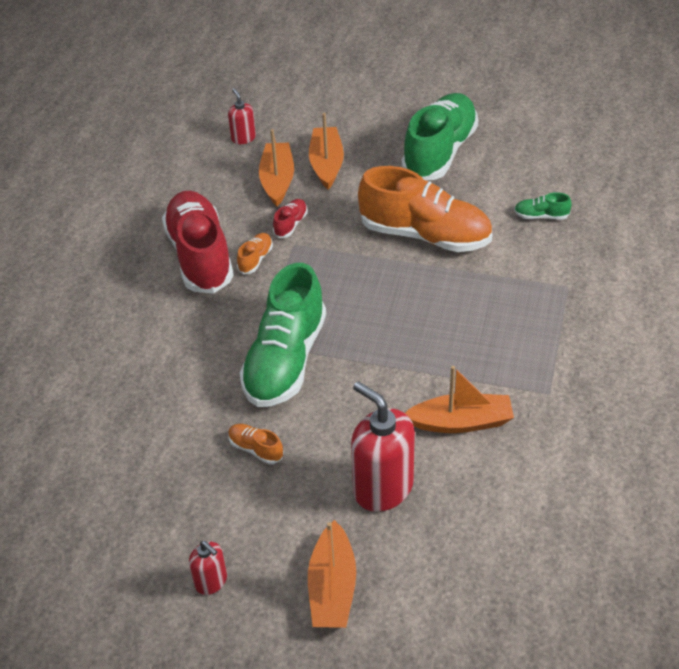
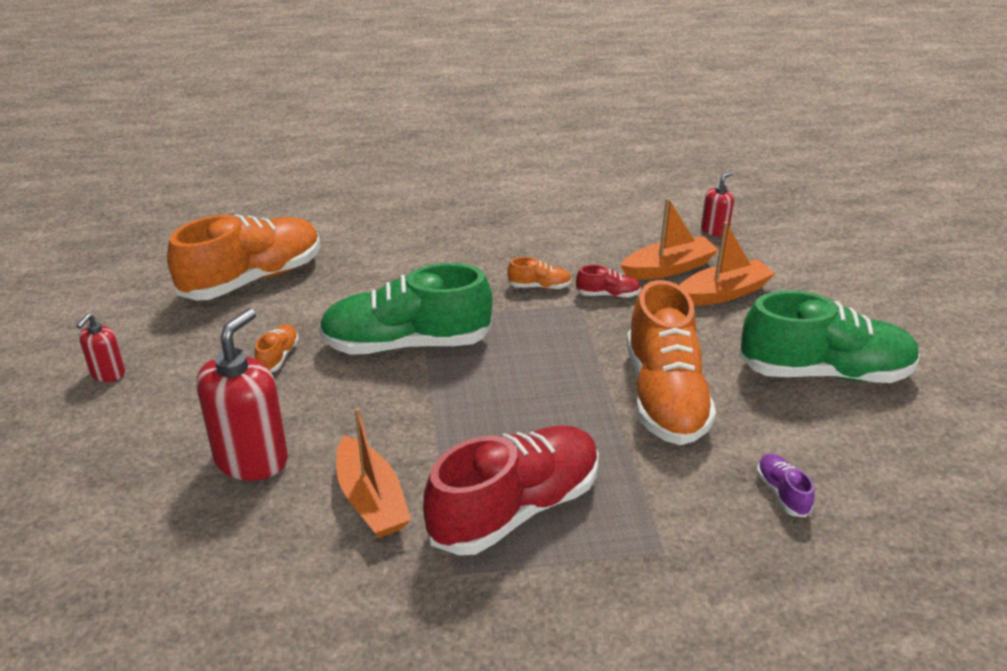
camera: 65 degrees right, 10 degrees down
(120, 449) = (253, 279): none -> orange shoe
(200, 256) = (521, 253): red shoe -> red shoe (515, 509)
(332, 588) = (109, 456): orange boat -> none
(541, 216) = (782, 493): green shoe -> purple shoe

